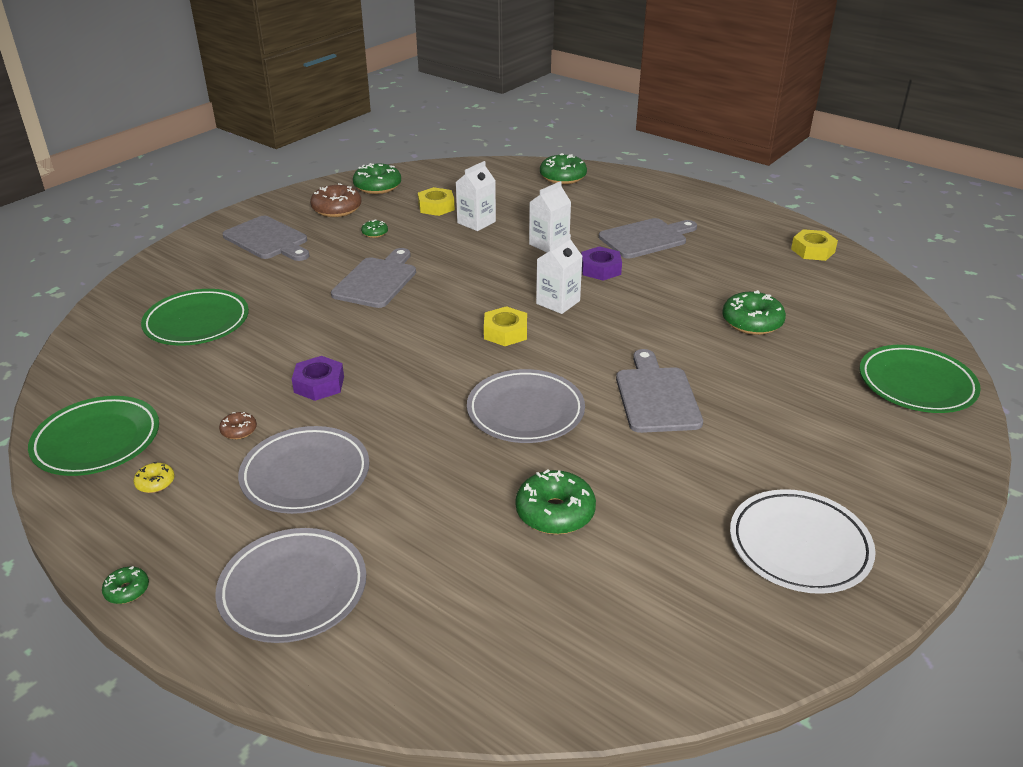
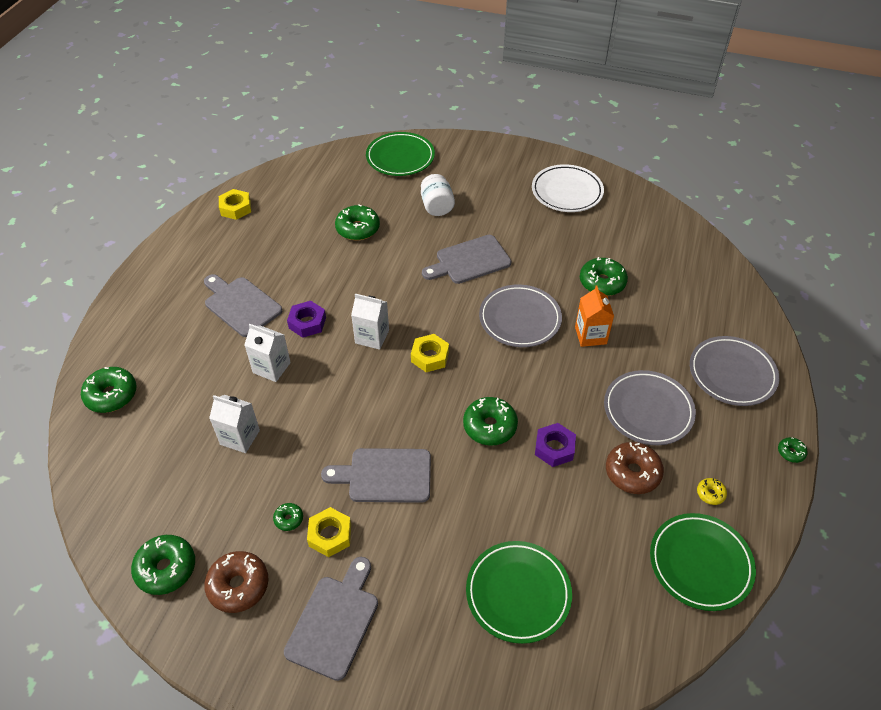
camera: 110 degrees left, 15 degrees up
(239, 430) = (632, 473): brown donut -> brown donut, size x1.99
(382, 349) = (490, 426): none -> green donut
(436, 207) = (210, 486): yellow nut -> yellow nut (330, 535)
(460, 465) = (590, 335): none -> orange carton
(786, 393) = (437, 206): none -> white jar

